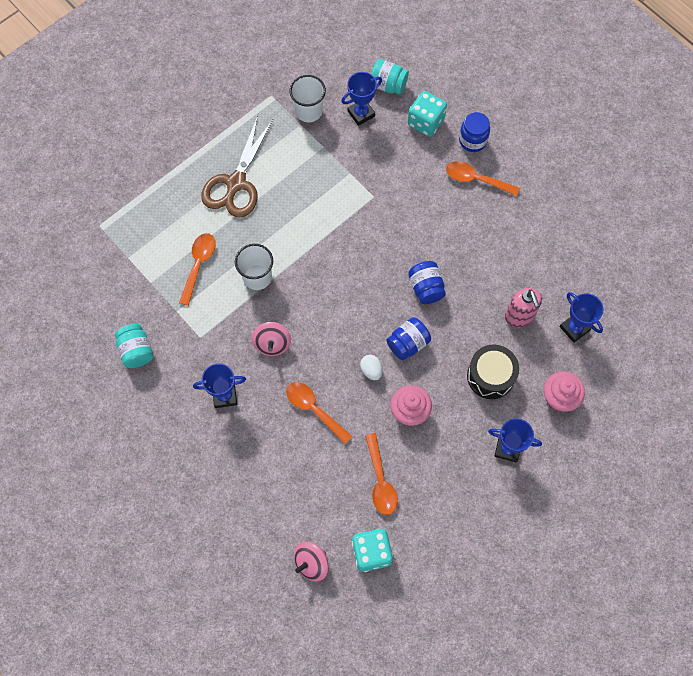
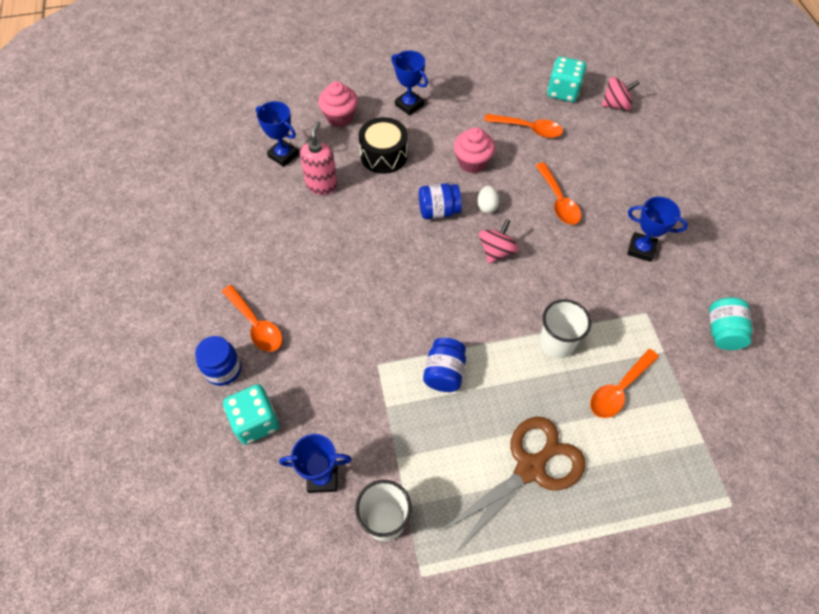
camera: 150 degrees left, 10 degrees down
(272, 344) = (571, 271): pink spinning top -> pink spinning top (496, 251)
(380, 481) = (528, 129): orange spoon -> orange spoon turned 90 degrees clockwise
(388, 85) = (262, 499): turquoise jar -> none
(426, 288) = (388, 248): blue jar -> blue jar (444, 373)
(574, 328) = (283, 155): blue trophy -> blue trophy turned 45 degrees counterclockwise

